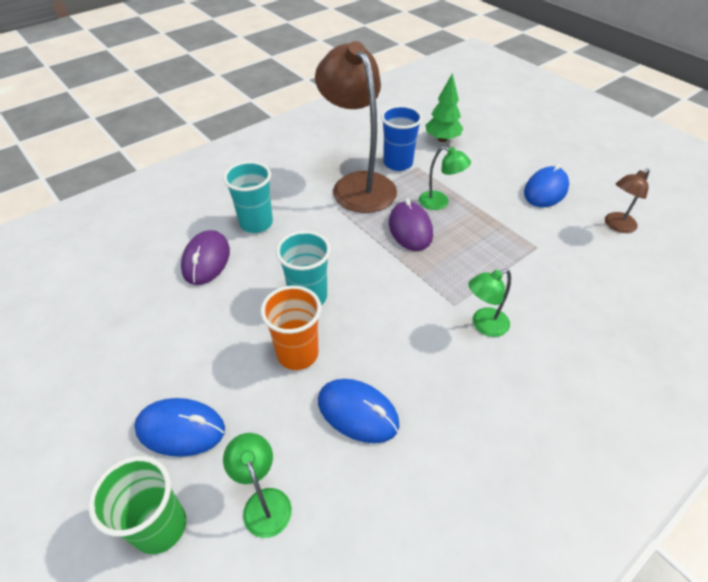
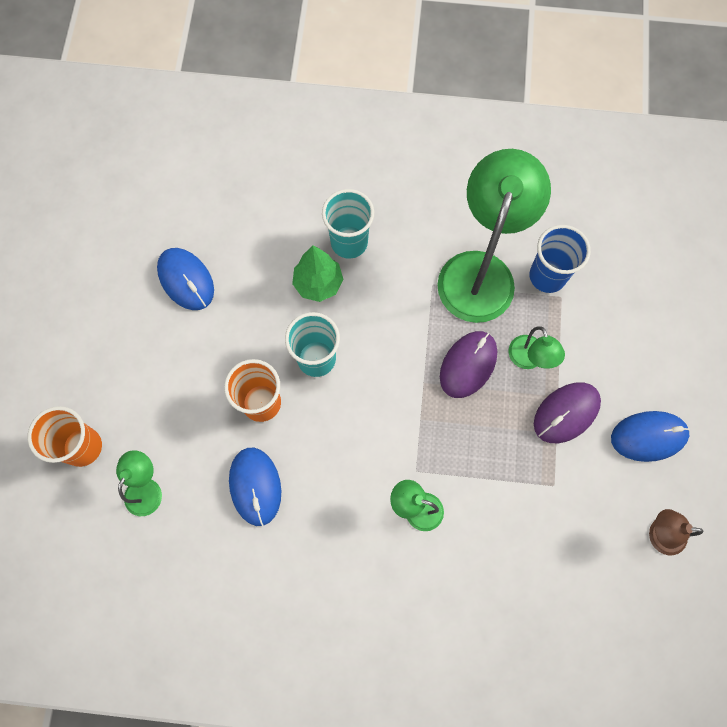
camera: 45 degrees right, 25 degrees up
(160, 526) = (82, 447): green cup -> orange cup
(181, 429) = (142, 391): blue mouse -> blue mouse (186, 280)
(206, 260) = (276, 250): purple mouse -> purple mouse (566, 413)
(358, 184) = (480, 271): brown lamp -> green lamp
(442, 139) = (630, 281): green tree -> green tree (318, 284)

